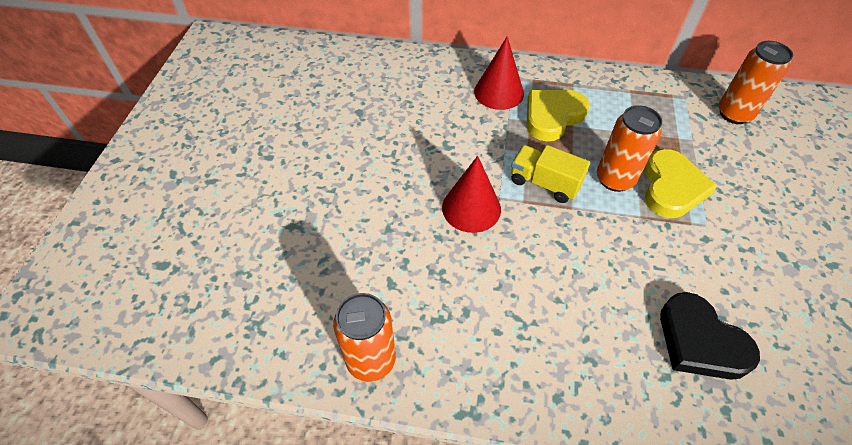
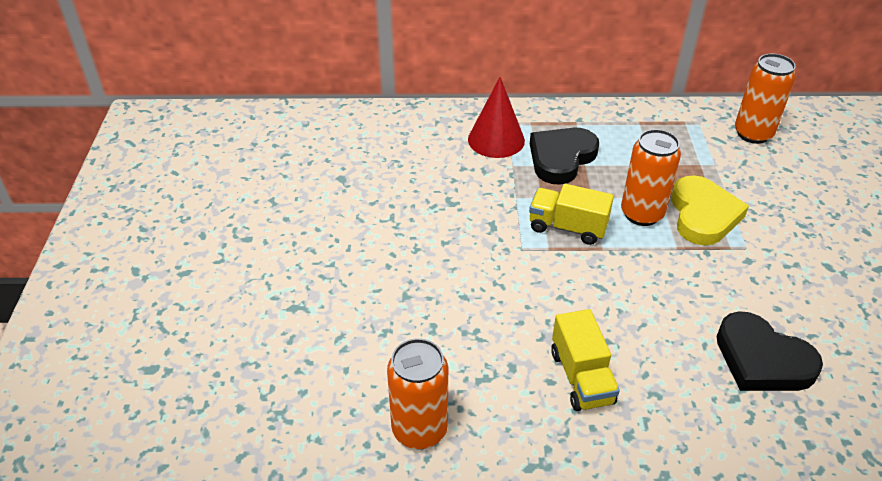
camera: 10 degrees left, 10 degrees down
(471, 208) = (493, 262): red cone -> none
(526, 332) = (581, 377): none -> yellow truck
(552, 116) = (561, 158): yellow heart -> black heart

